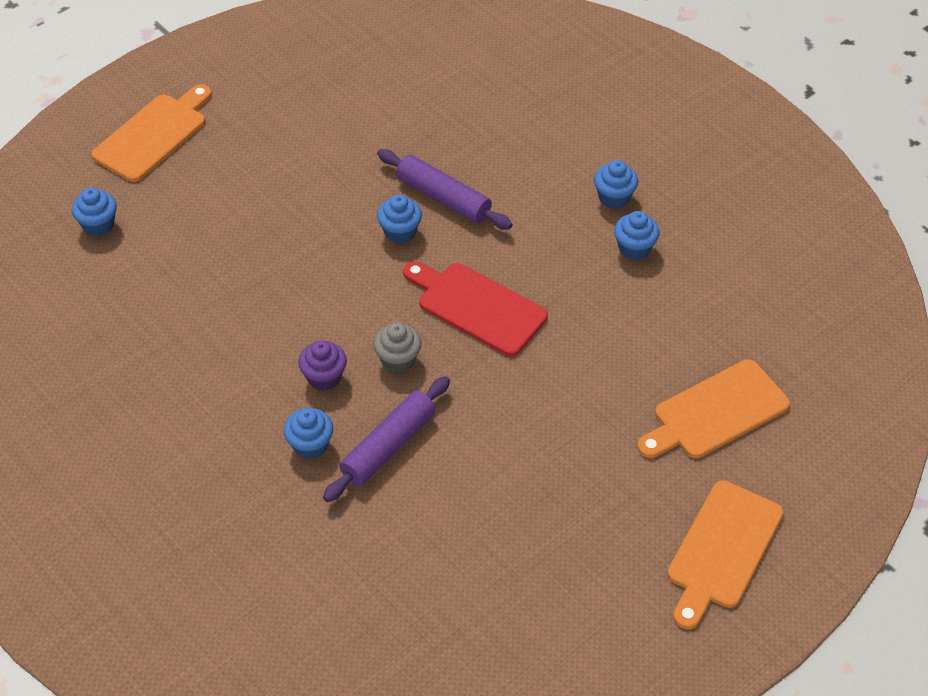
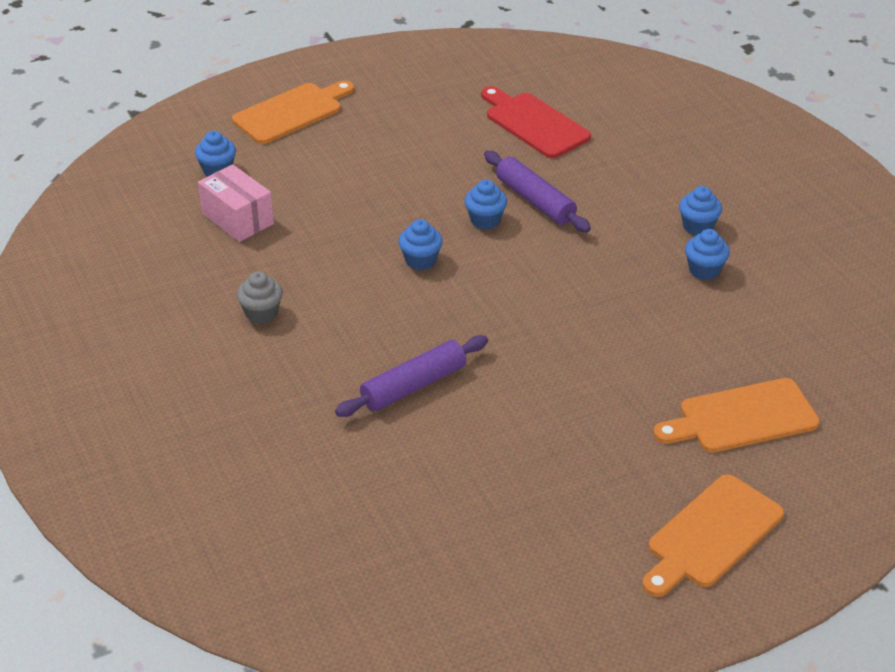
camera: 15 degrees right, 10 degrees down
(140, 282) = (237, 219): none -> pink box
(310, 445) = (341, 371): blue cupcake -> blue cupcake (420, 260)
(324, 377) = (374, 321): purple cupcake -> none
(398, 360) = (447, 319): grey cupcake -> grey cupcake (261, 313)
(477, 307) = (537, 290): red cutting board -> red cutting board (534, 123)

